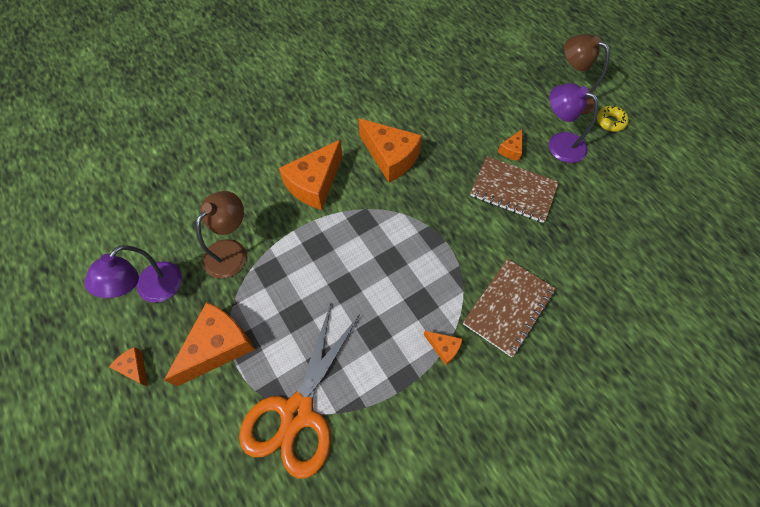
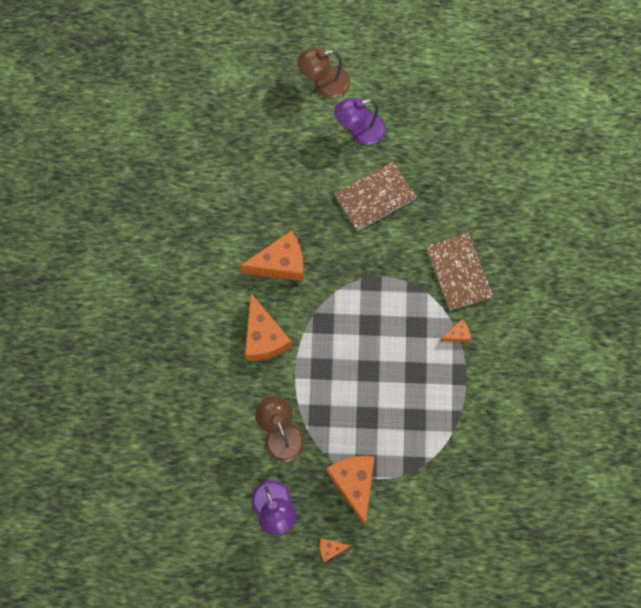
camera: 55 degrees left, 10 degrees up
(297, 412) = (436, 456): orange scissors -> none
(511, 150) = (340, 170): orange cheese -> none
(610, 122) = (368, 78): yellow donut -> none

